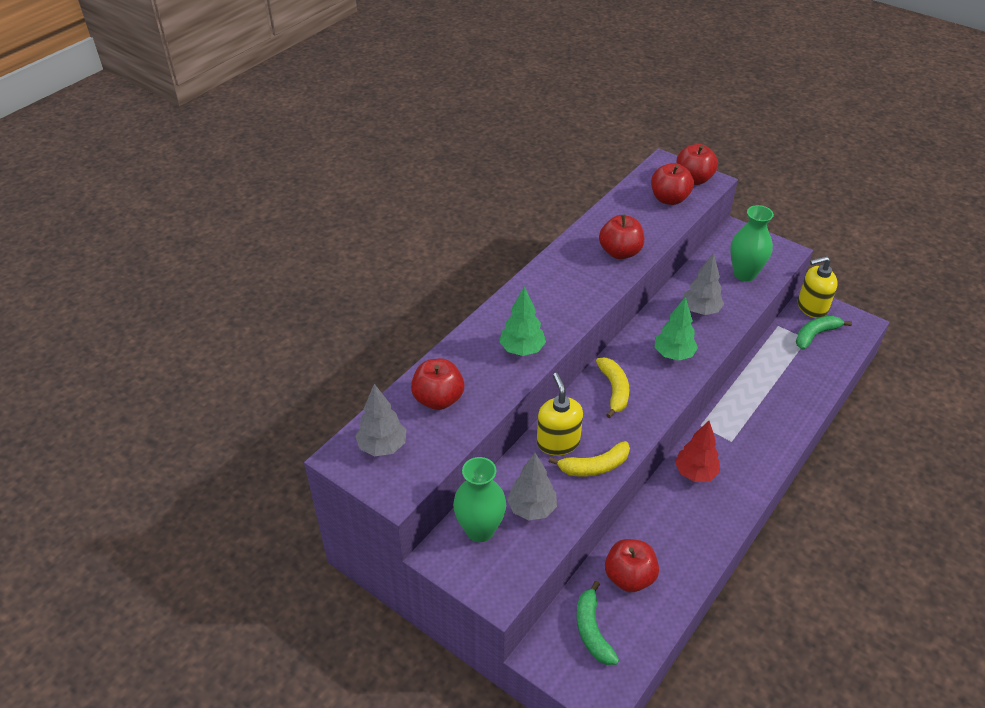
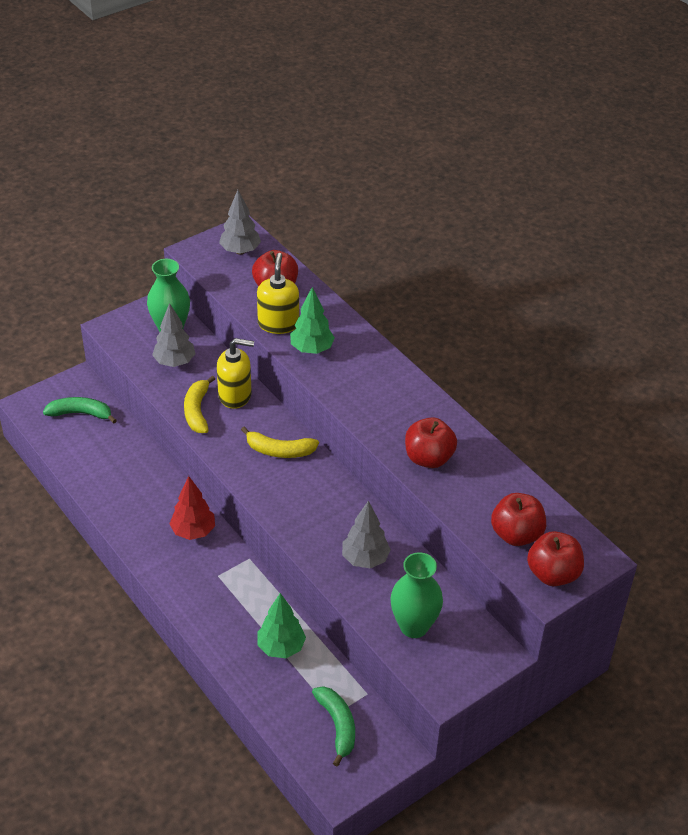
camera: 105 degrees right, 0 degrees up
(629, 577) = (113, 449): red apple -> none
(673, 354) = (307, 511): green tree -> green tree (281, 647)
(811, 307) = (387, 746): yellow soap dispenser -> yellow soap dispenser (278, 323)

